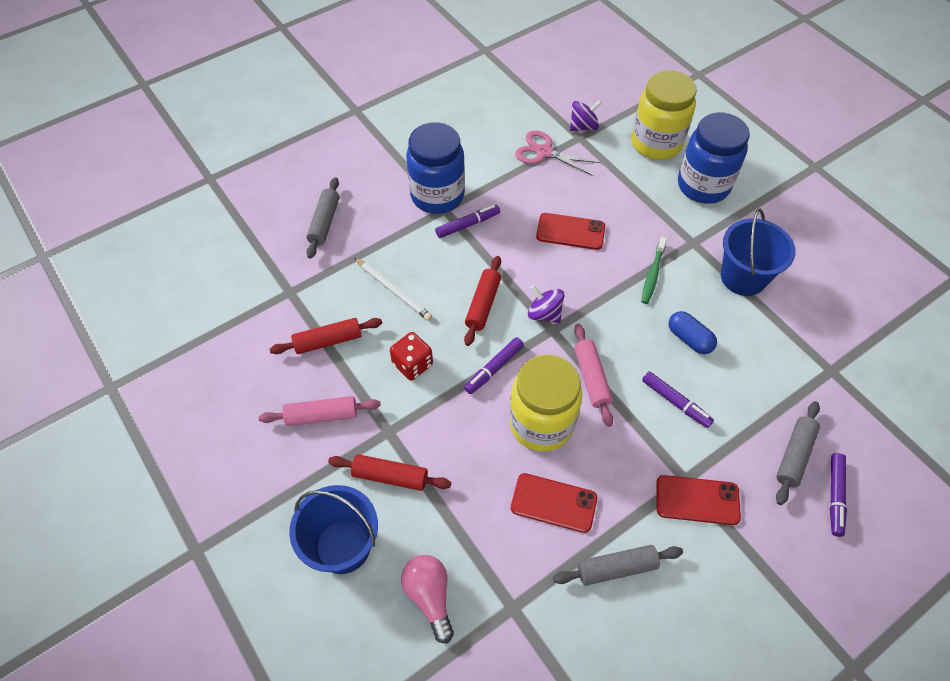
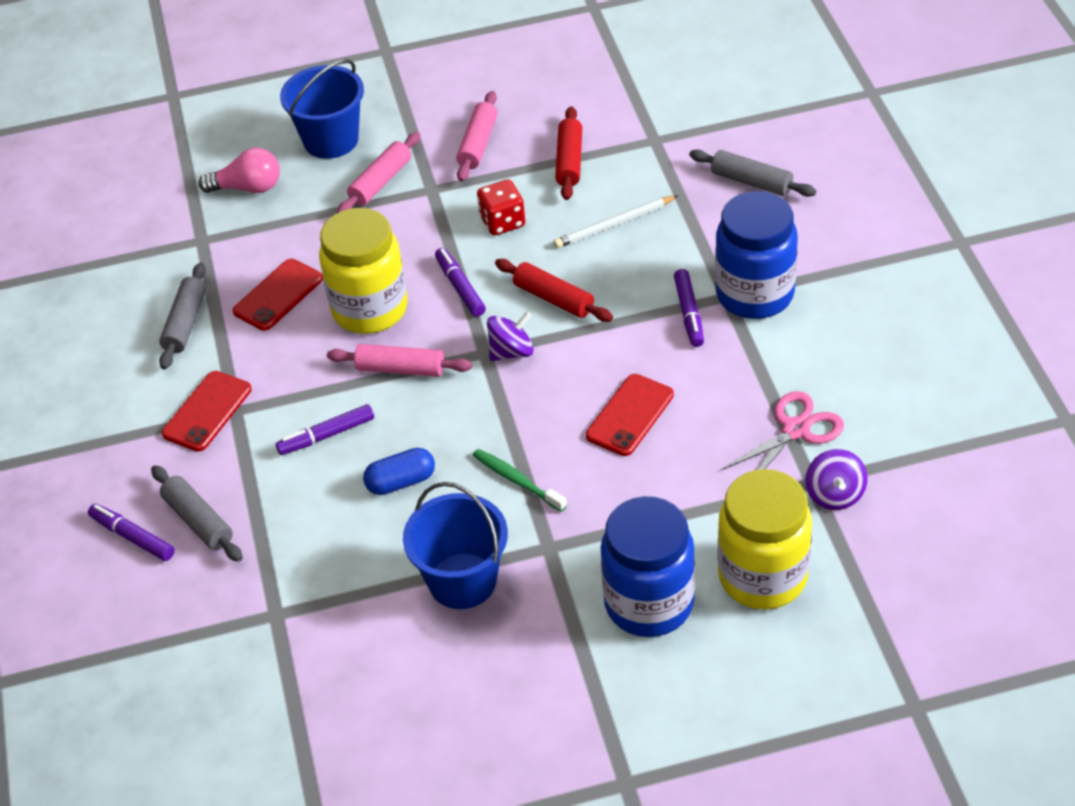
camera: 115 degrees right, 10 degrees down
(390, 476) = (381, 182): red rolling pin -> pink rolling pin

